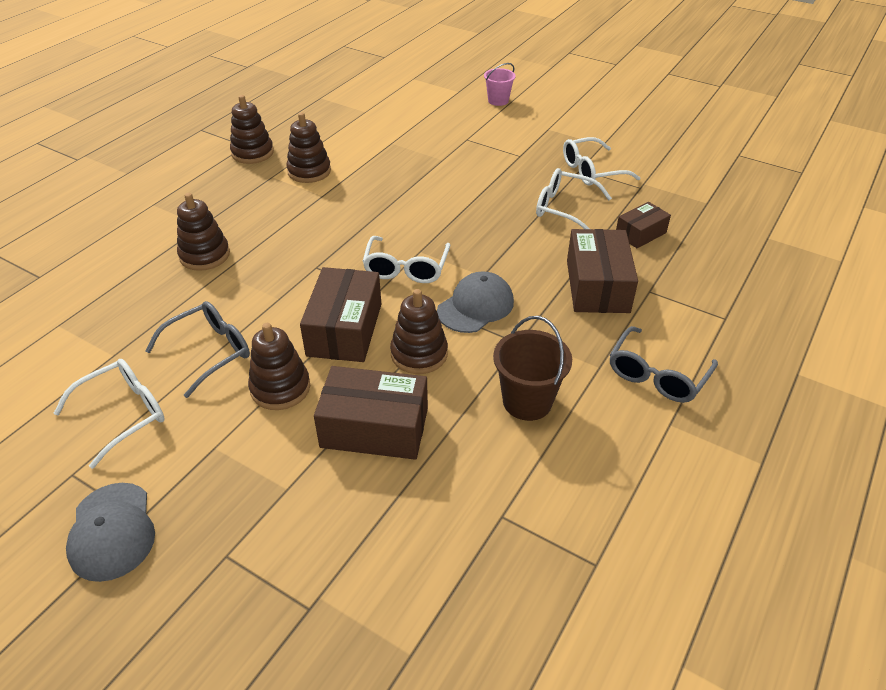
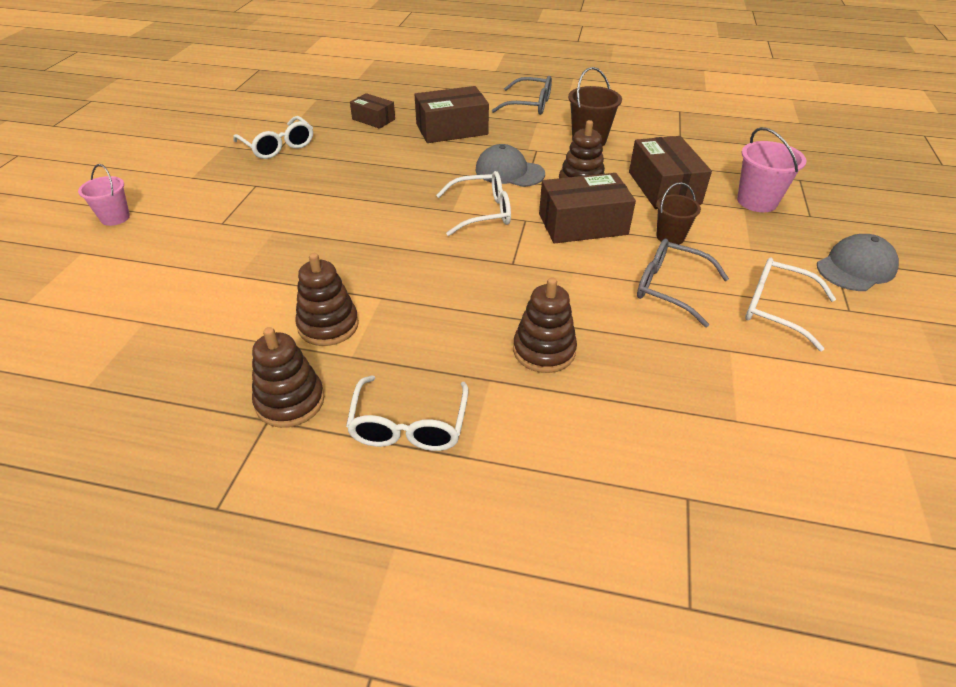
camera: 110 degrees left, 0 degrees up
(280, 388) = (670, 237): brown stacking toy -> brown bucket
(291, 512) = (757, 201): none -> pink bucket
(563, 208) = (349, 152): white glasses -> white glasses (409, 426)

